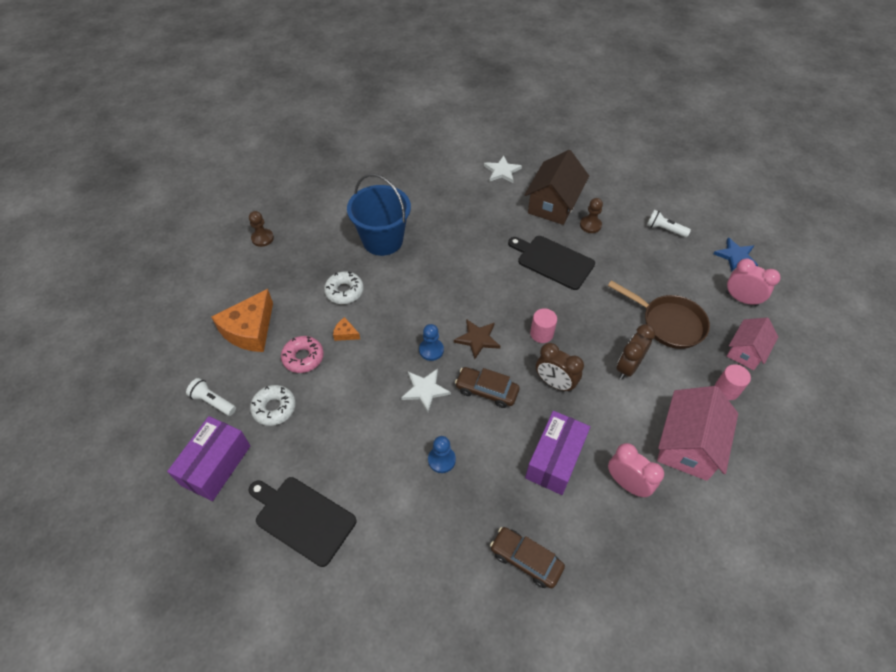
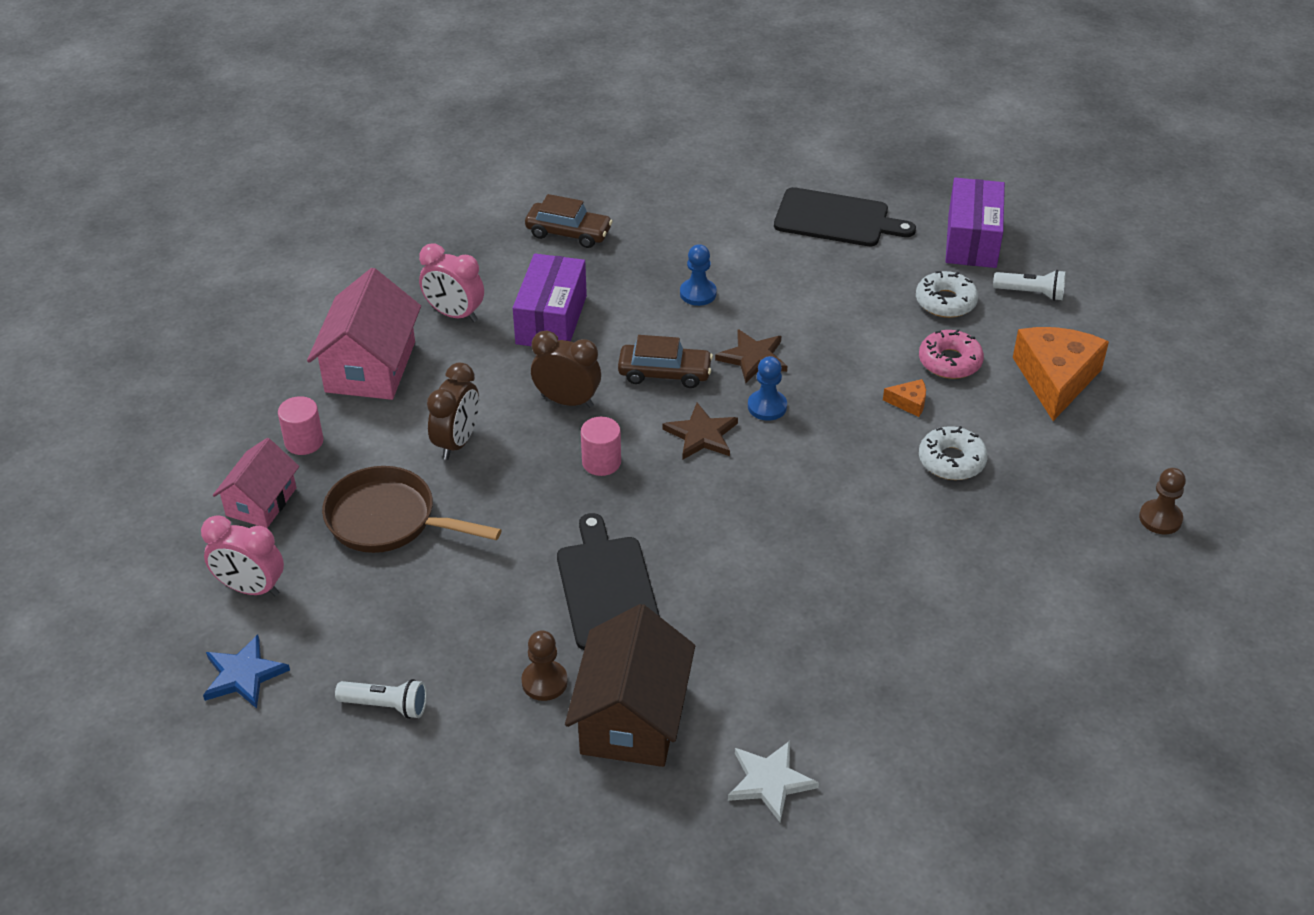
camera: 165 degrees right, 10 degrees down
(382, 240) = (941, 561): blue bucket -> none
(425, 390) = (753, 358): white star -> brown star
(553, 261) = (607, 588): black cutting board -> black cutting board turned 120 degrees counterclockwise

